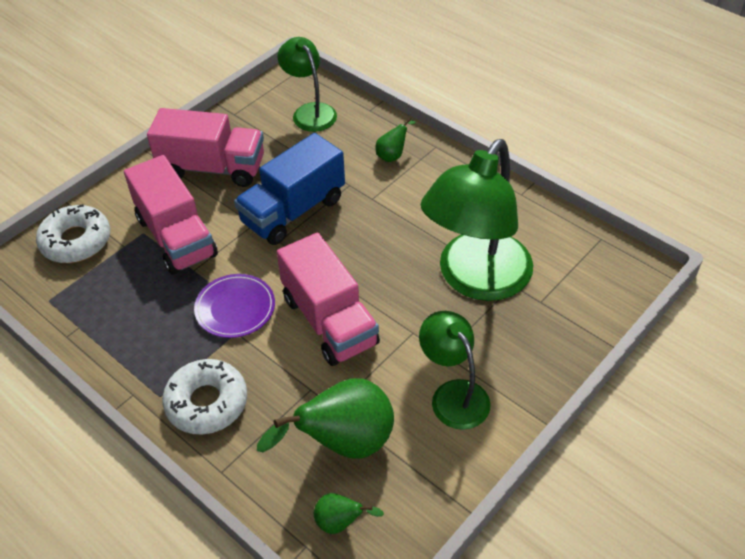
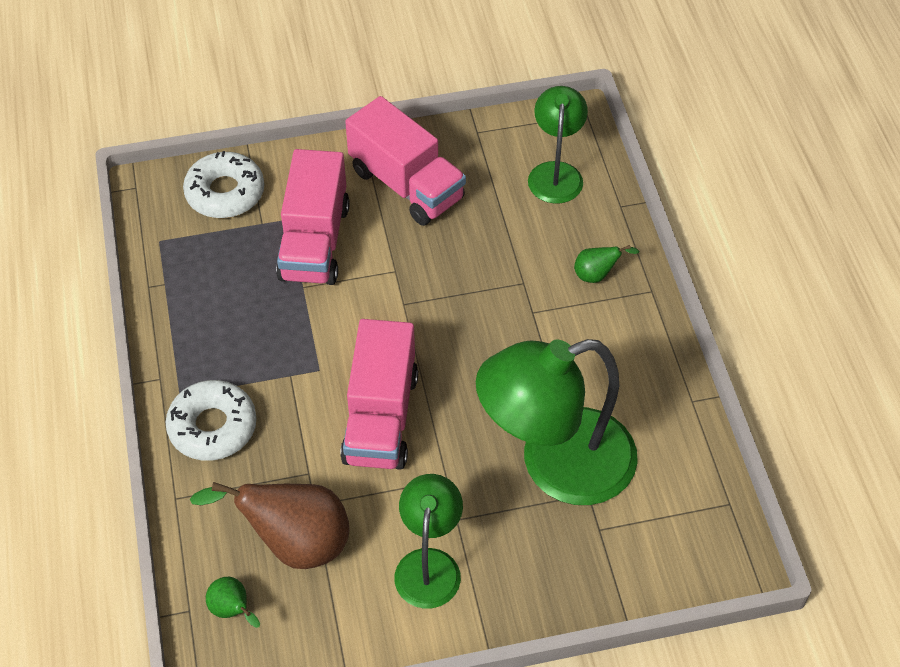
camera: 35 degrees right, 5 degrees up
(235, 308) = (308, 350): purple plate -> none
(293, 211) = (444, 279): blue truck -> none
(344, 443) = (294, 543): green pear -> brown pear

